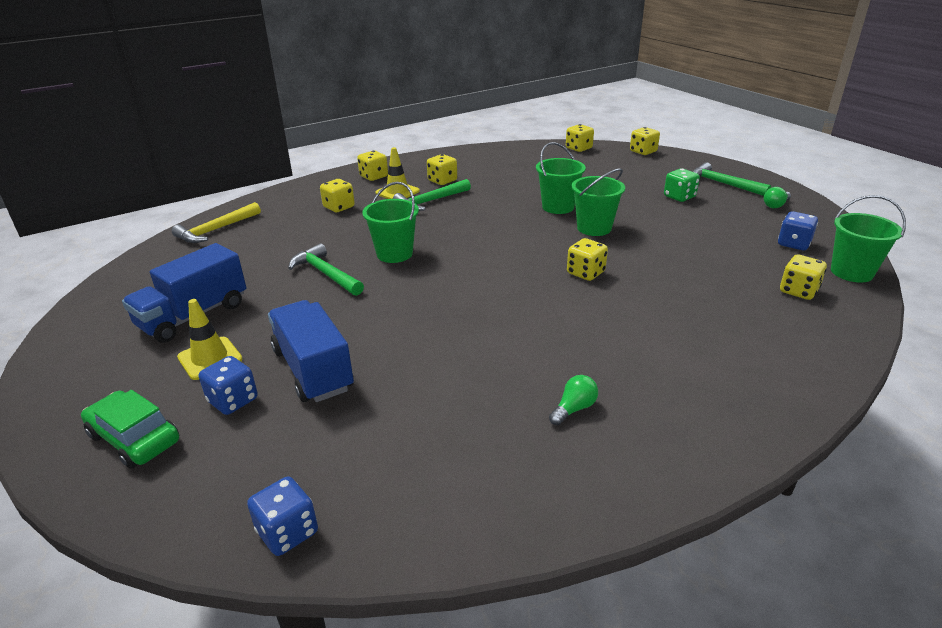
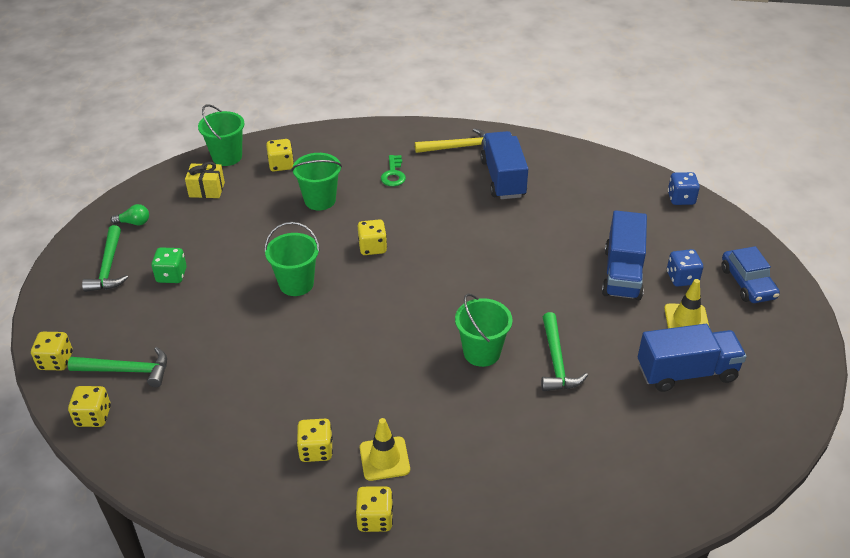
camera: 140 degrees left, 10 degrees up
(134, 438) = (747, 283): green car -> blue car
(216, 230) = (624, 508): yellow hammer -> yellow hammer (458, 147)
(339, 207) = (469, 468): yellow dice -> none
(430, 201) = (372, 415): green hammer -> green hammer (127, 371)
(558, 207) = (279, 327): green bucket -> green bucket (320, 200)
(574, 408) = (503, 178): green light bulb -> blue truck
(692, 342) = (393, 174): none -> green key
(793, 244) = (207, 189): blue dice -> yellow gift

